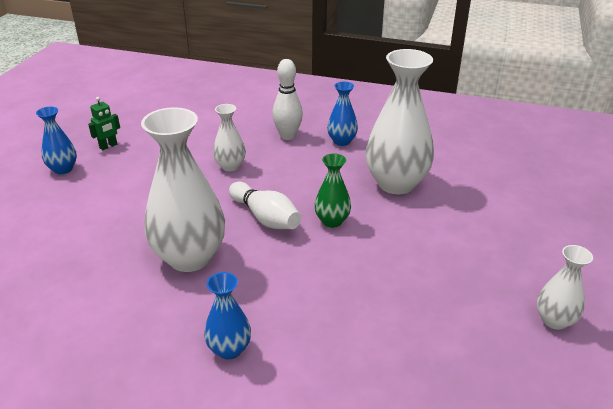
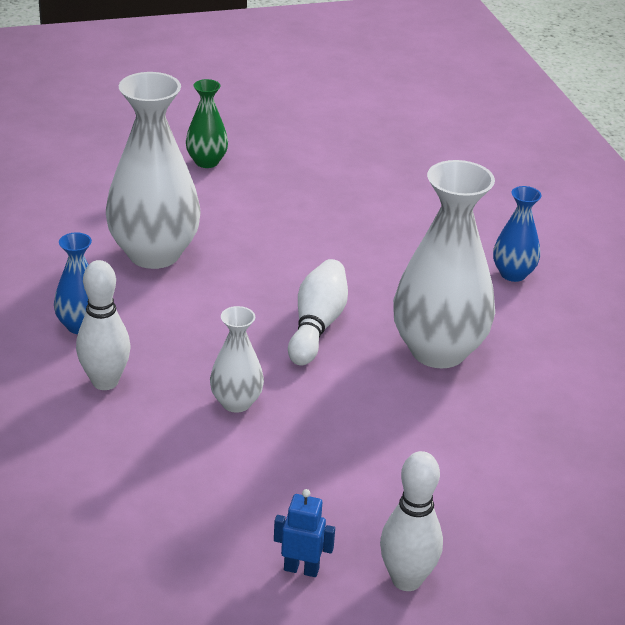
camera: 125 degrees left, 0 degrees up
(63, 169) = (406, 580): blue vase -> white bowling pin
(108, 146) = (301, 569): green robot -> blue robot
(332, 221) = (275, 277): green vase -> green vase (206, 162)
(554, 320) = (295, 132): white vase -> none

